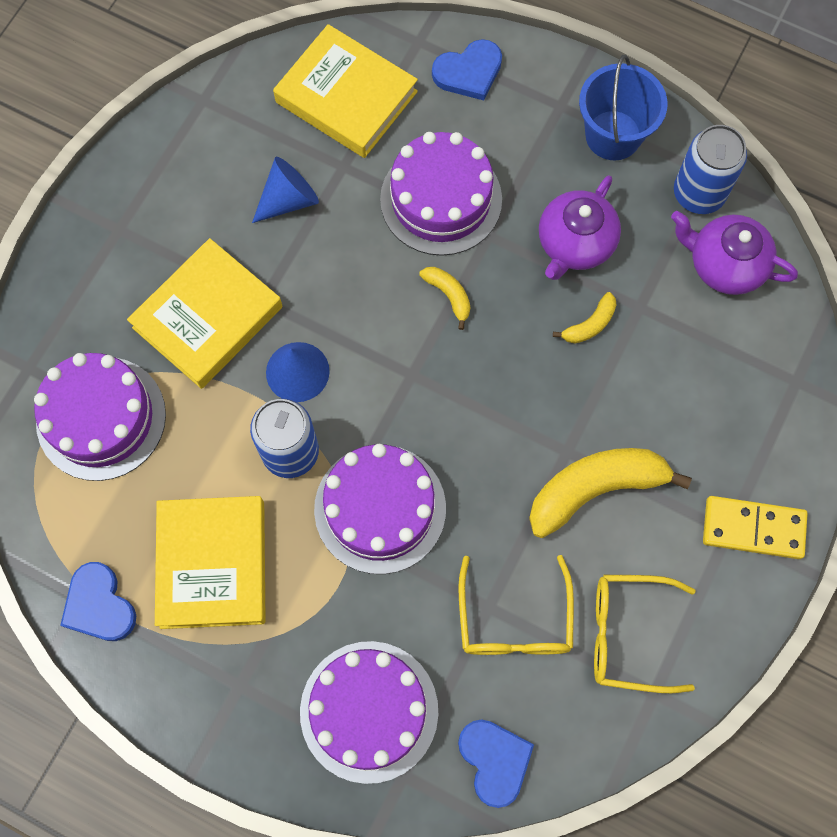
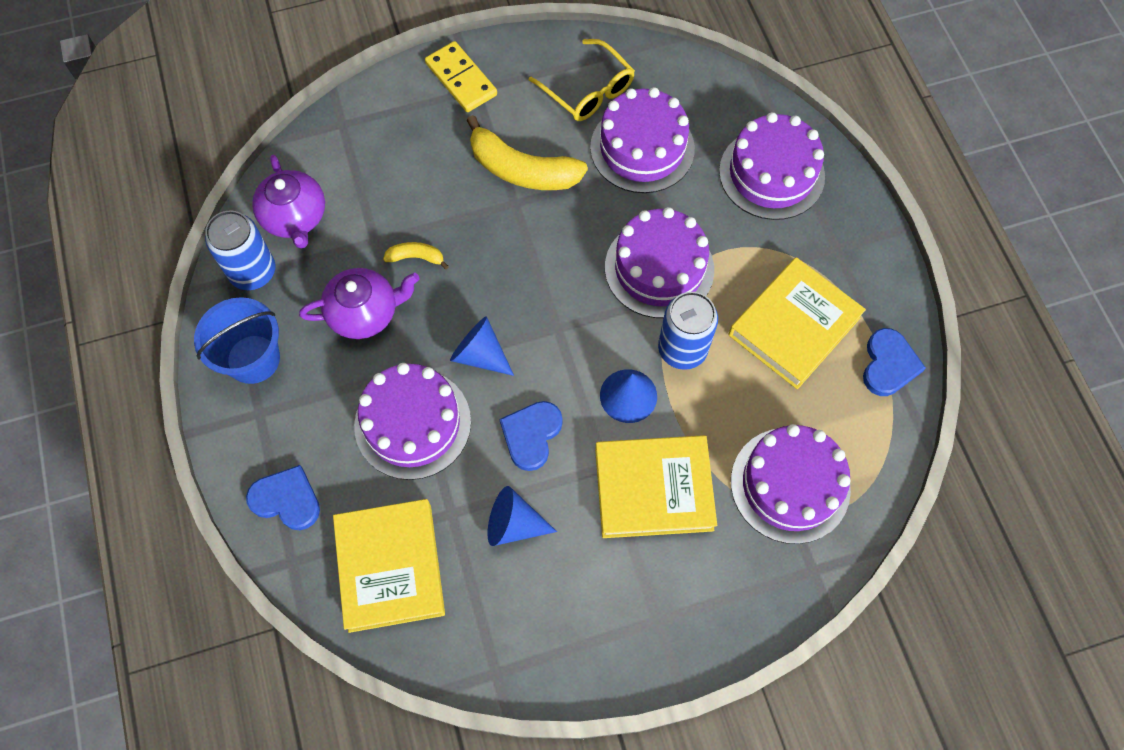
camera: 135 degrees left, 5 degrees down
(449, 295) = (480, 354): yellow banana -> blue cone
(494, 761) = (724, 97): blue heart -> blue heart (531, 435)
(514, 619) = (642, 148): yellow glasses -> purple cake

